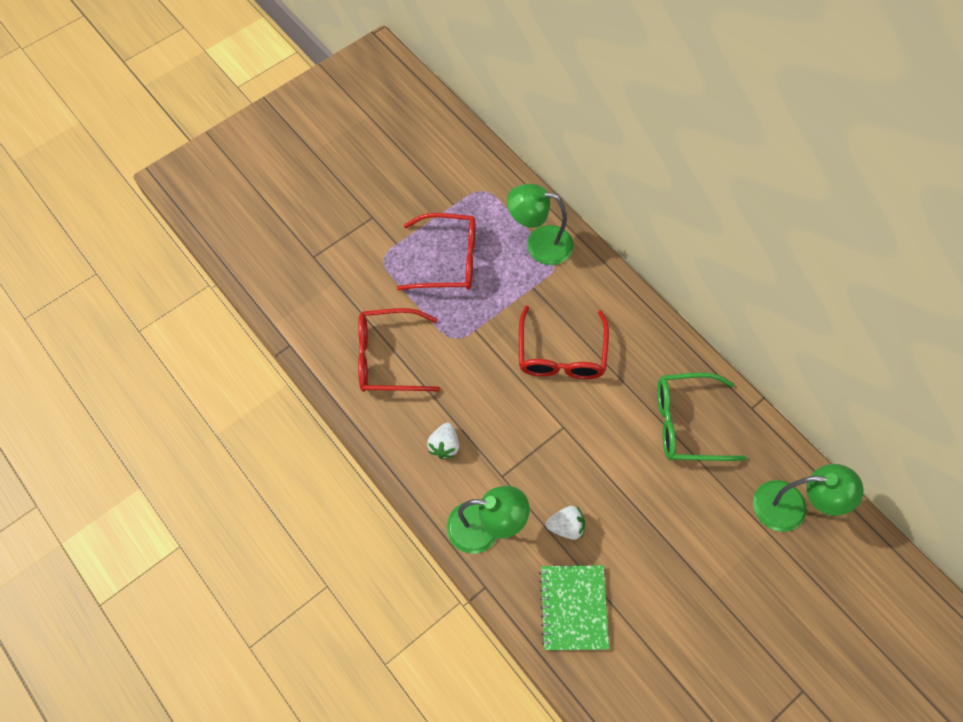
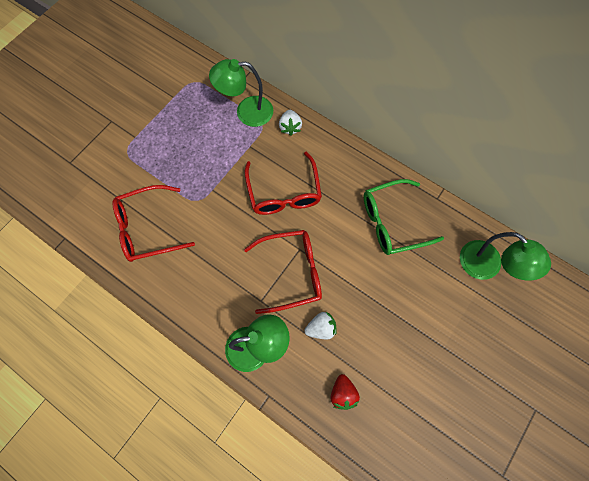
camera: 15 degrees left, 5 degrees up
(444, 445) = (209, 288): white strawberry -> white strawberry (290, 127)
(448, 260) = (178, 140): red glasses -> red glasses (291, 272)
(573, 607) = (343, 393): green notebook -> red strawberry
(791, 507) = (487, 267): green lamp -> green lamp turned 60 degrees clockwise

